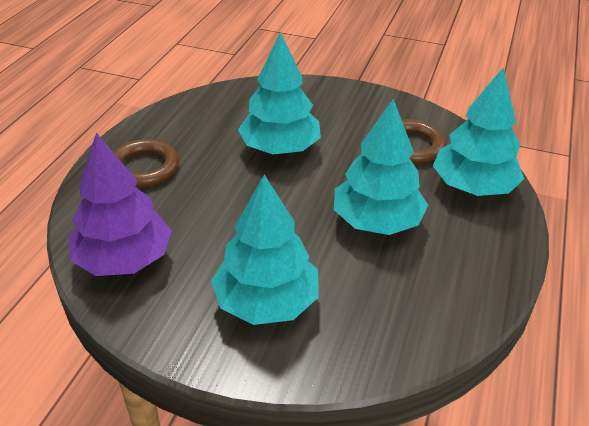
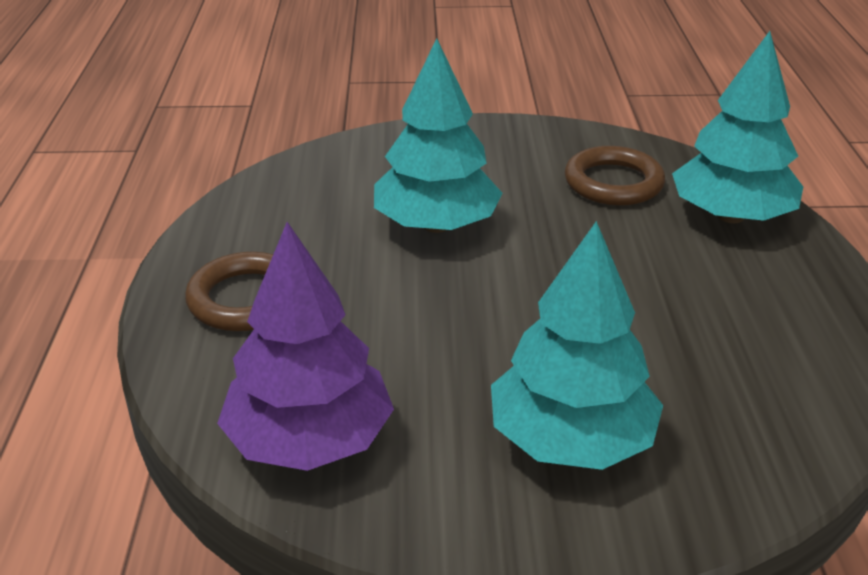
camera: 20 degrees left, 5 degrees down
(377, 221) = (642, 290): turquoise tree -> none

